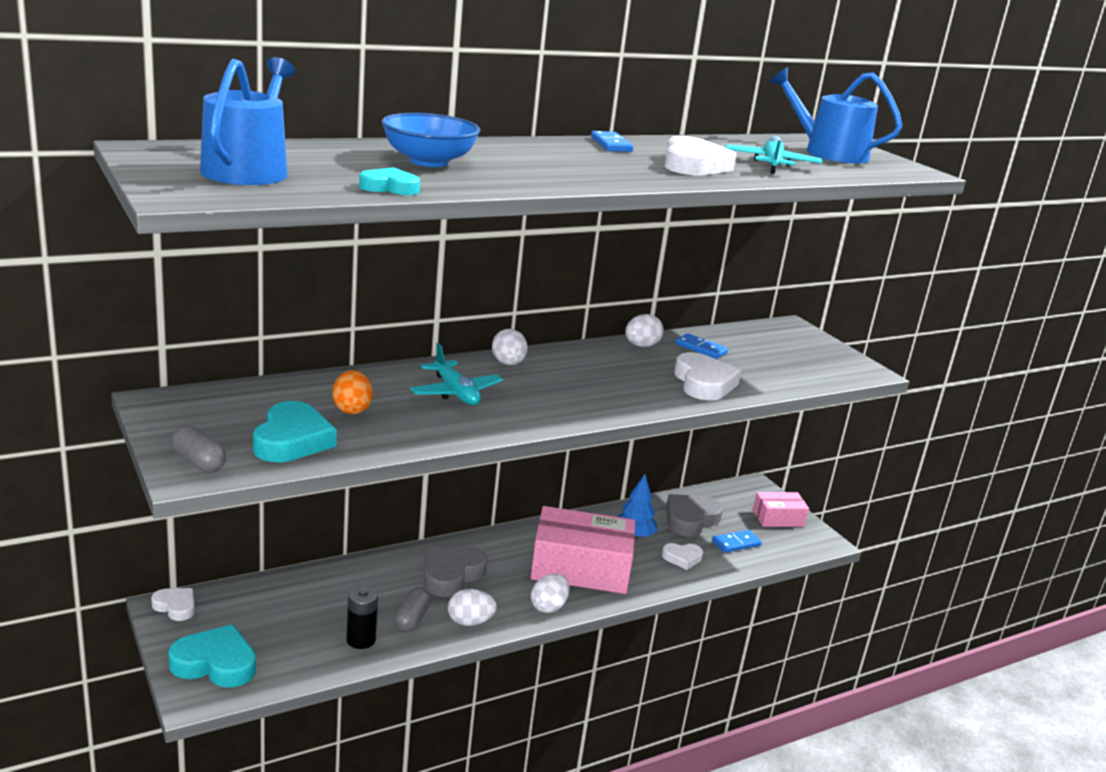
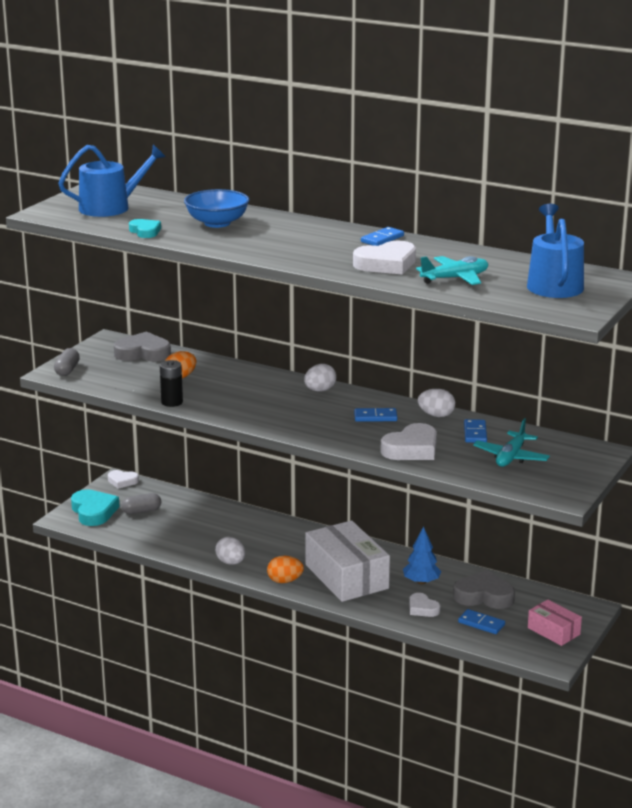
camera: 60 degrees right, 0 degrees up
(175, 606) = (122, 481): white heart -> white heart turned 105 degrees clockwise
(292, 440) = (122, 378): turquoise heart -> none
(361, 640) = (167, 539): black battery -> black battery (172, 402)
(411, 619) = (206, 545): grey capsule -> grey capsule (141, 511)
(451, 575) = (269, 539): grey heart -> grey heart (143, 353)
(455, 392) = (250, 391): turquoise plane -> turquoise plane (511, 457)
(548, 607) = (285, 581): white egg -> orange egg
(580, 568) = (346, 576): pink box -> white box
(610, 368) = (375, 417): none -> blue domino

